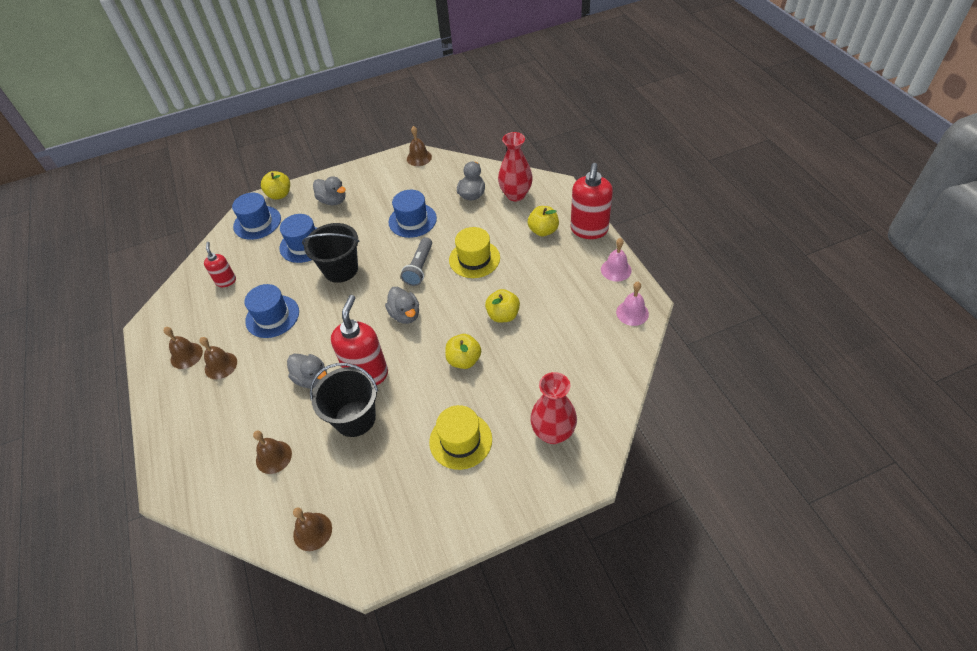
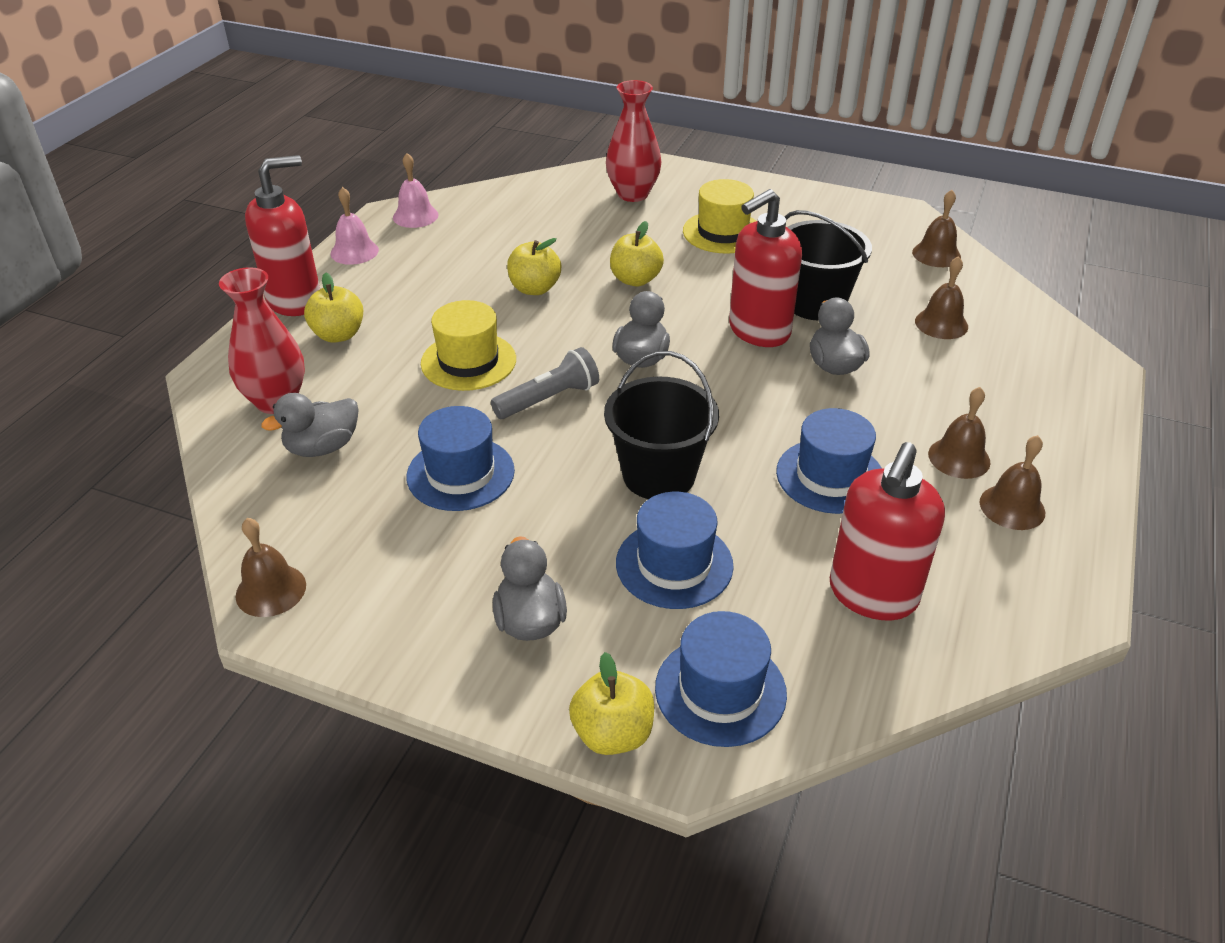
camera: 140 degrees left, 10 degrees down
(226, 281) = (872, 595): red soap dispenser -> red soap dispenser, size x1.84

